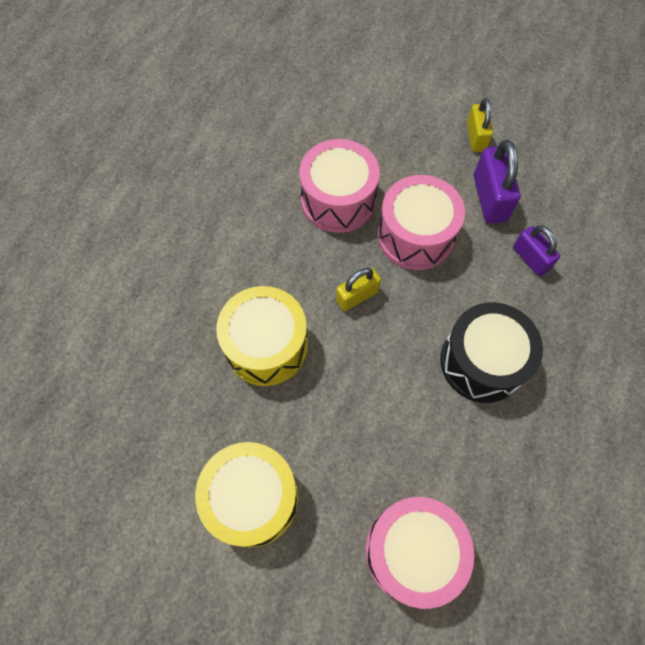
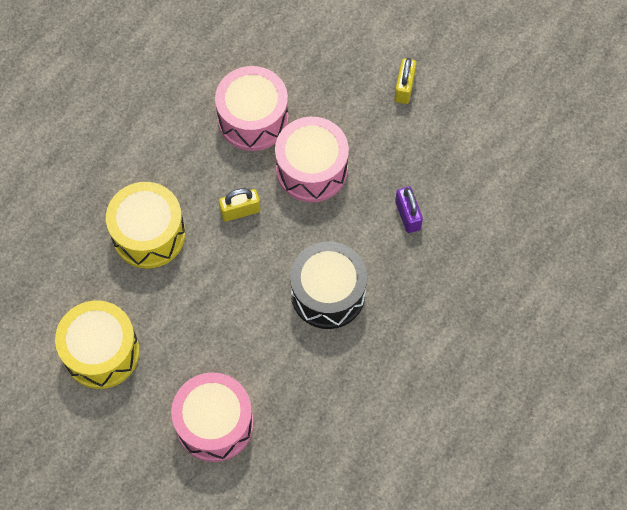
camera: 15 degrees right, 0 degrees up
(489, 198) = (393, 150): purple padlock -> none

